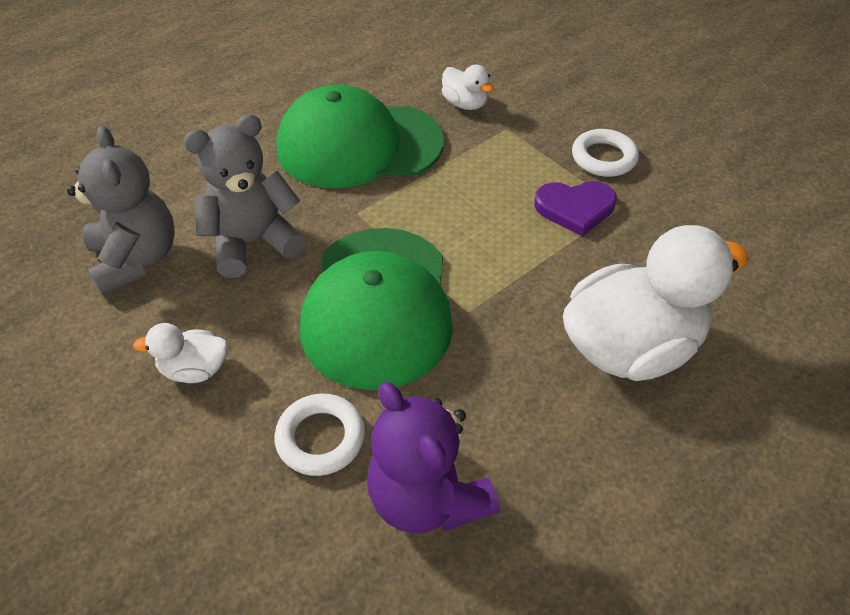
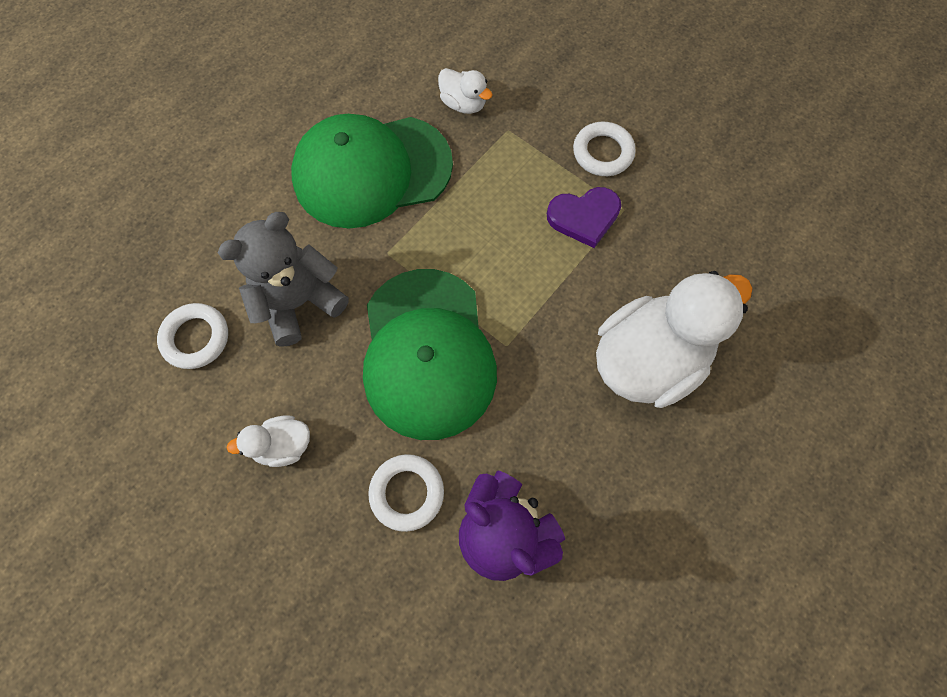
camera: 10 degrees left, 20 degrees up
(136, 259) = (196, 338): grey teddy bear -> white ring

